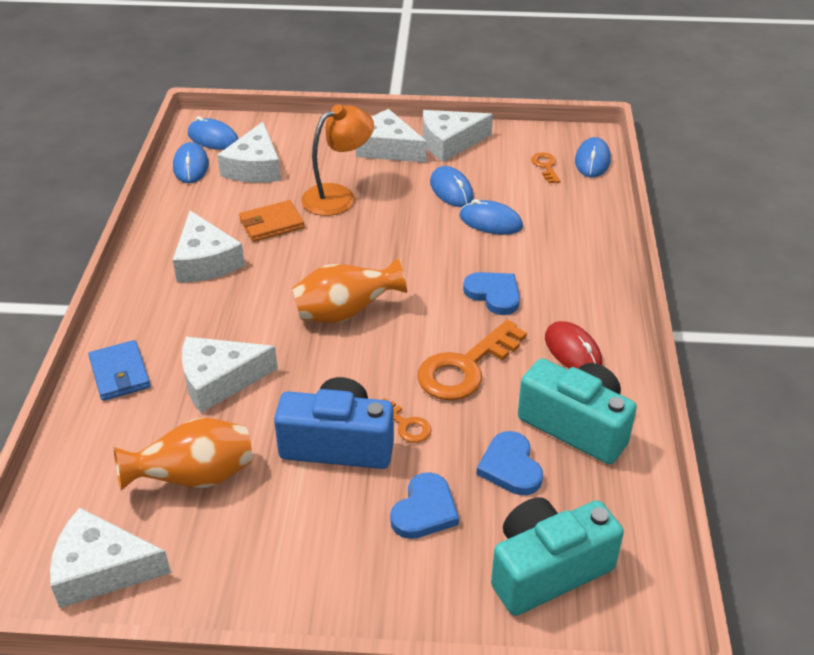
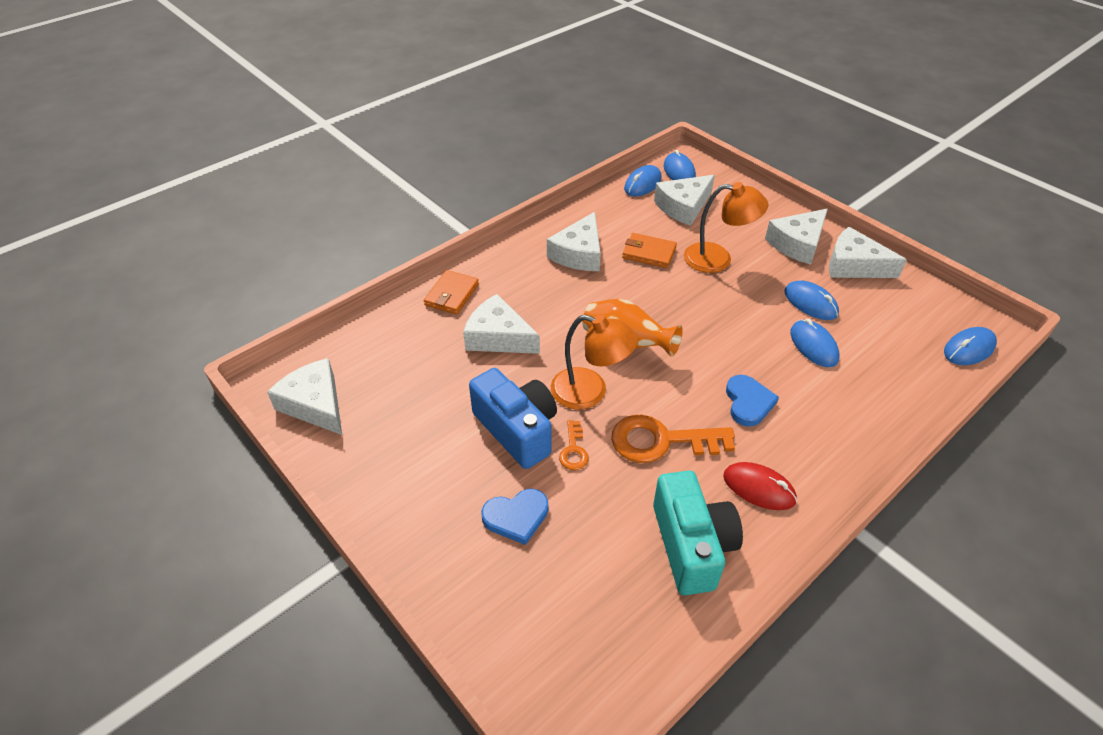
camera: 45 degrees right, 5 degrees up
(120, 373) = (451, 295): blue wallet -> orange wallet
(195, 478) = (416, 388): orange vase -> none
(362, 370) = (590, 392): none -> orange lamp
(388, 148) = (797, 244): white cheese -> white cheese turned 120 degrees counterclockwise
(451, 190) = (810, 303): blue mouse -> blue mouse turned 60 degrees counterclockwise
(510, 467) = (607, 535): blue heart -> none
(545, 166) = (917, 329): orange key -> none
(547, 569) = (544, 627): turquoise camera -> none
(573, 351) = (759, 488): red mouse -> red mouse turned 75 degrees counterclockwise

